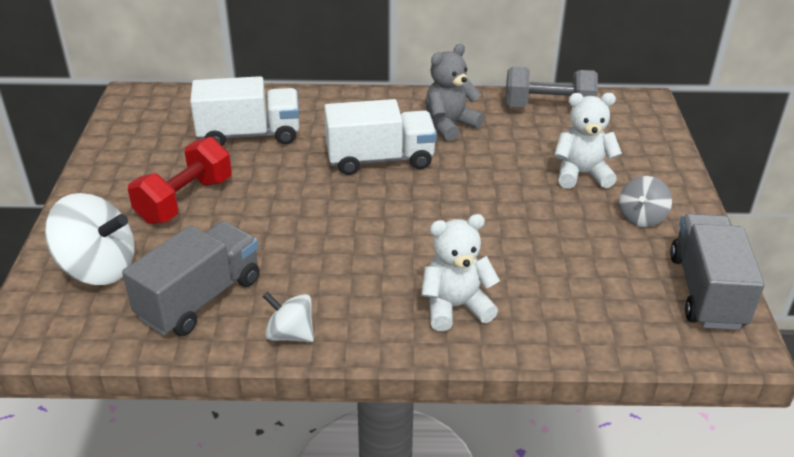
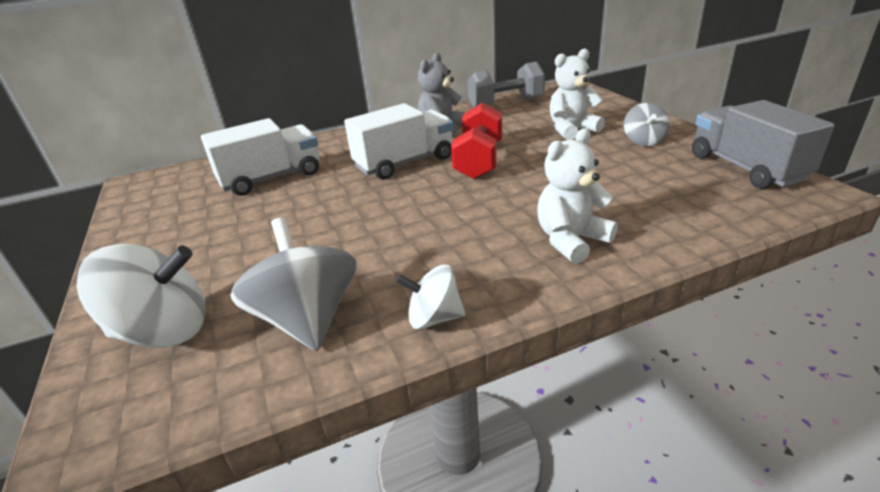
camera: 20 degrees left, 5 degrees down
(185, 200) = (236, 241): red dumbbell -> red dumbbell (479, 161)
(200, 298) = (308, 319): grey truck -> grey spinning top

